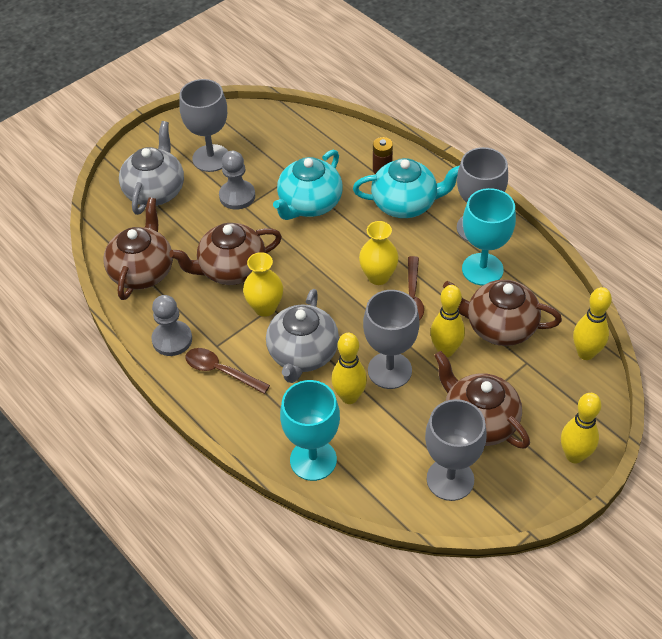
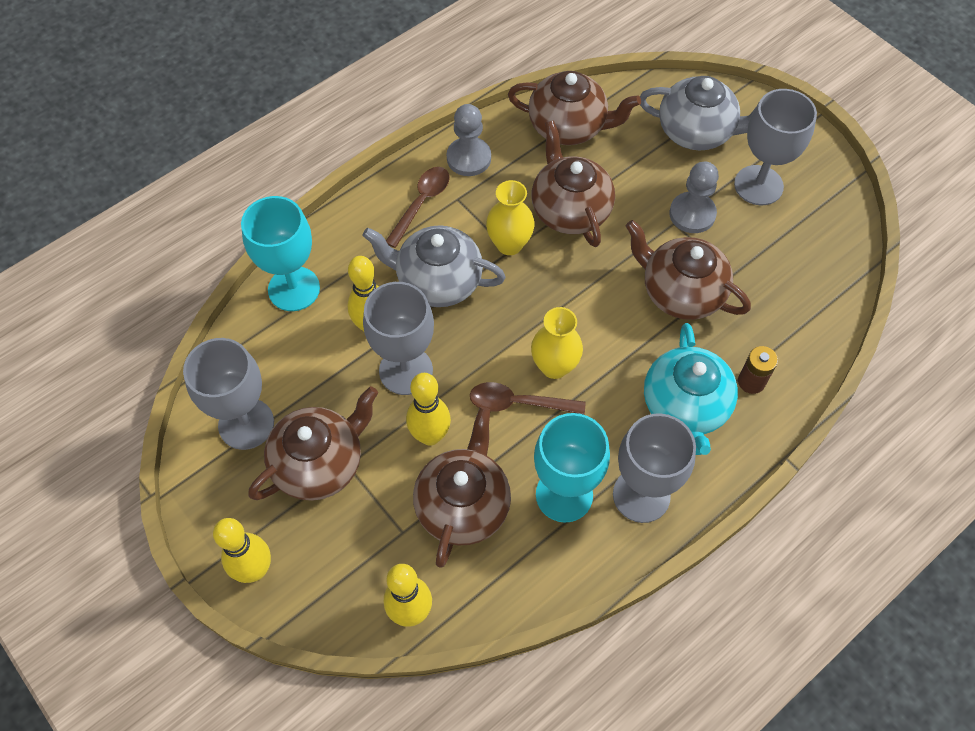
camera: 90 degrees right, 10 degrees up
(309, 204) = (680, 292): turquoise teapot -> brown teapot

